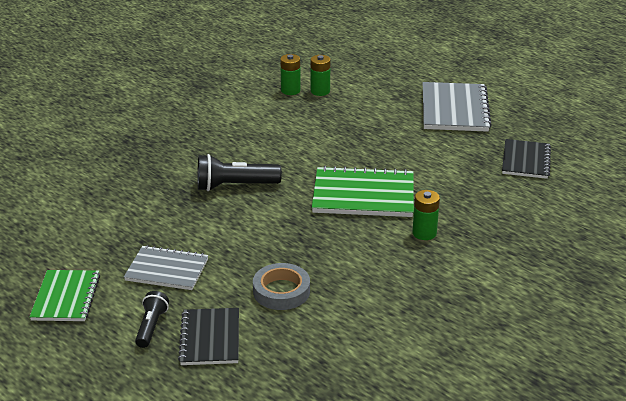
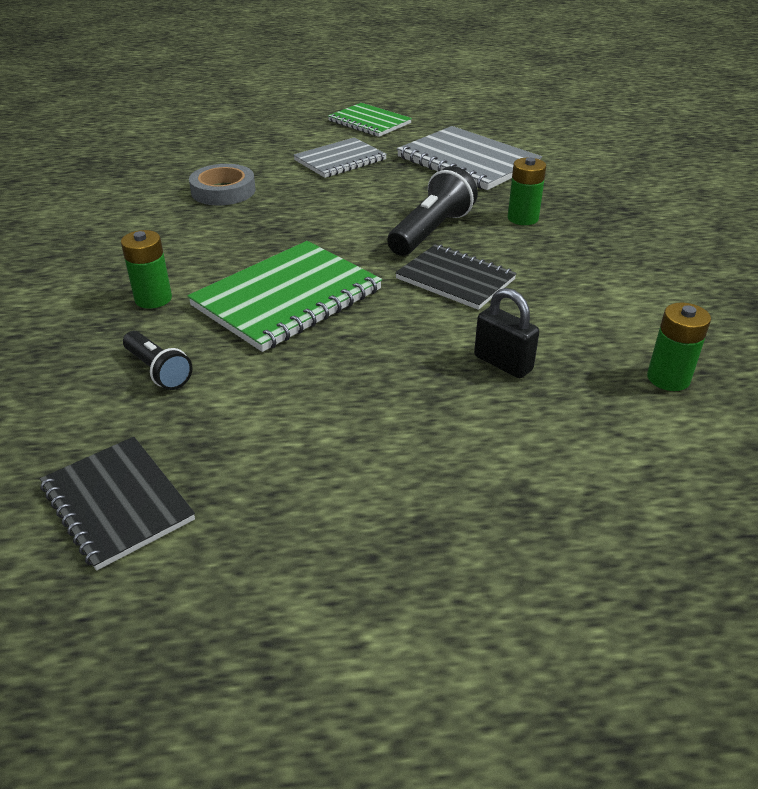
camera: 130 degrees right, 5 degrees up
(151, 326) = (280, 137): black flashlight -> black flashlight (158, 371)
(210, 338) = (227, 149): black notebook -> black notebook (455, 279)
(320, 91) = (637, 408): green battery -> green battery (522, 218)
(331, 123) = (503, 363): none -> black padlock
(454, 109) = (388, 542): grey notebook -> grey notebook (467, 161)

